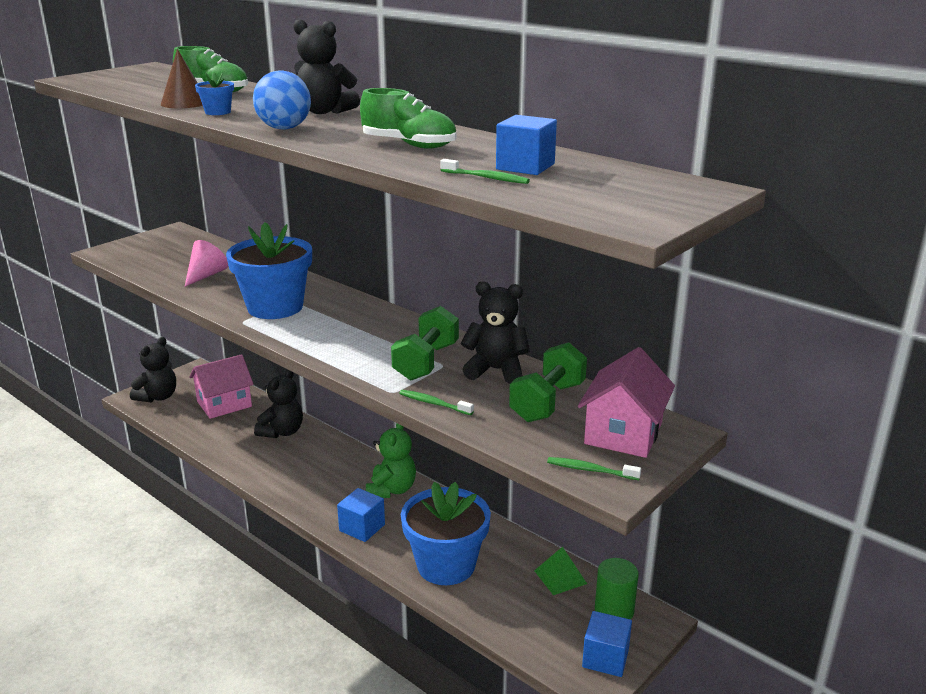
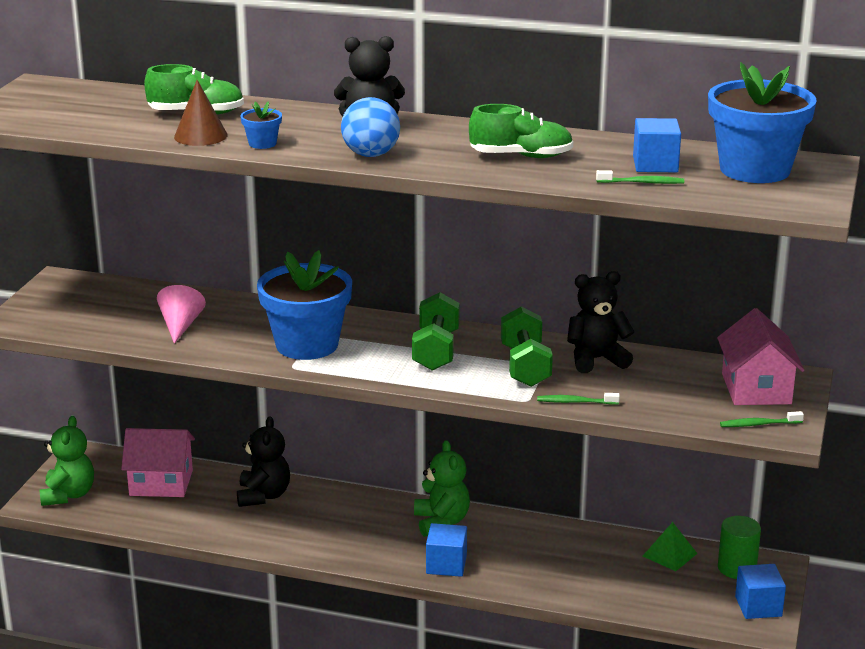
camera: 25 degrees left, 0 degrees up
(158, 397) = (68, 495): black teddy bear -> green teddy bear
(224, 404) = (161, 483): pink house -> pink house turned 60 degrees clockwise
(446, 565) = (558, 574): blue flower pot -> blue flower pot (755, 170)
(547, 402) = (670, 377): green dumbbell -> green dumbbell (436, 351)

